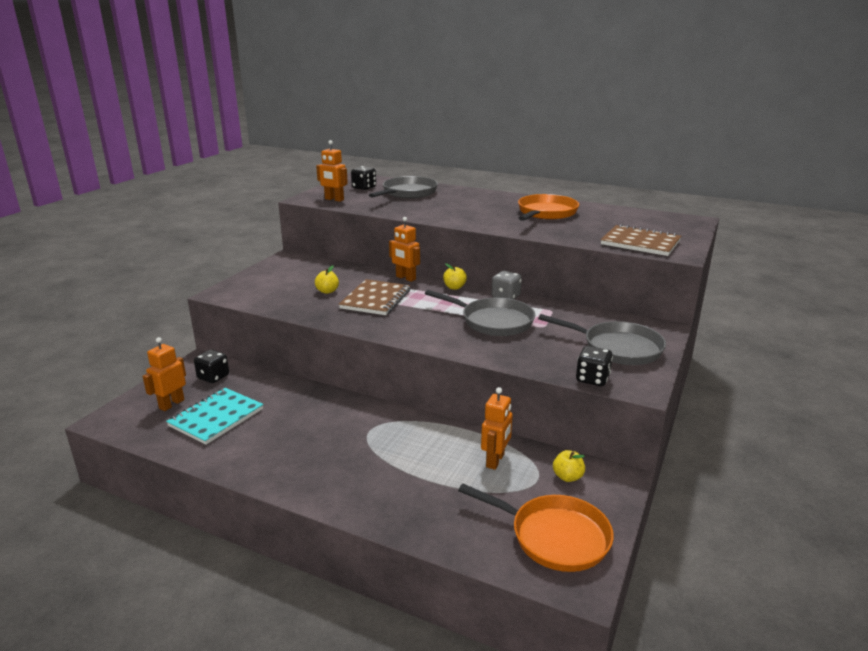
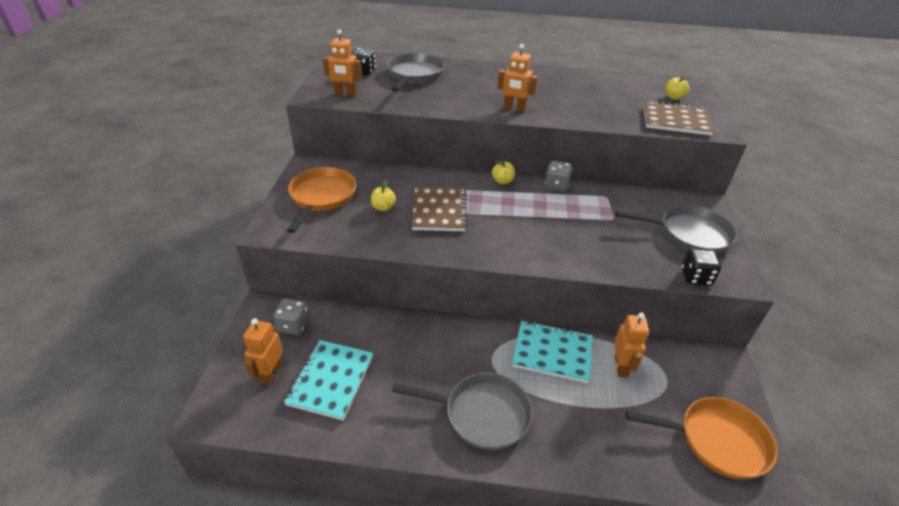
camera: 20 degrees left, 15 degrees up
(213, 377) = (293, 325): black dice -> grey dice
(405, 278) = (448, 176): orange robot -> orange robot (514, 109)
(432, 437) = (552, 352): none -> turquoise notebook
(493, 321) = (566, 220): grey pan -> grey pan (481, 414)
(545, 213) = (566, 90): orange pan -> orange pan (321, 197)
(567, 477) = (688, 369): yellow apple -> yellow apple (674, 97)

